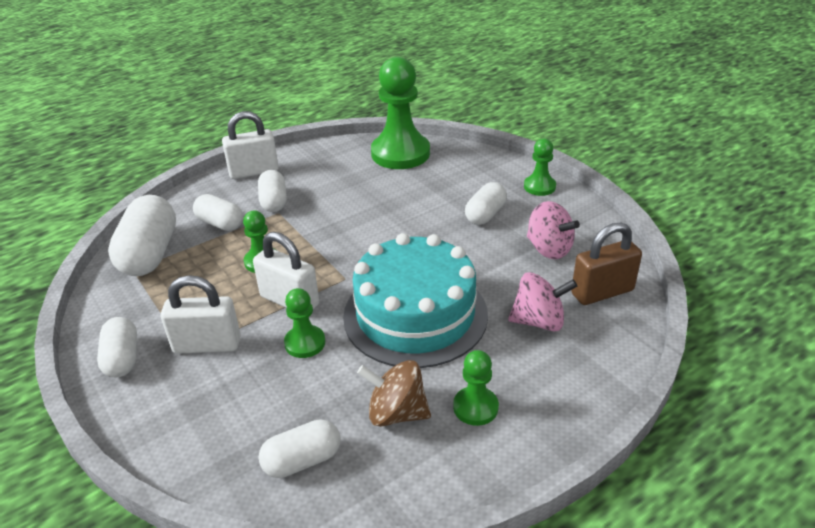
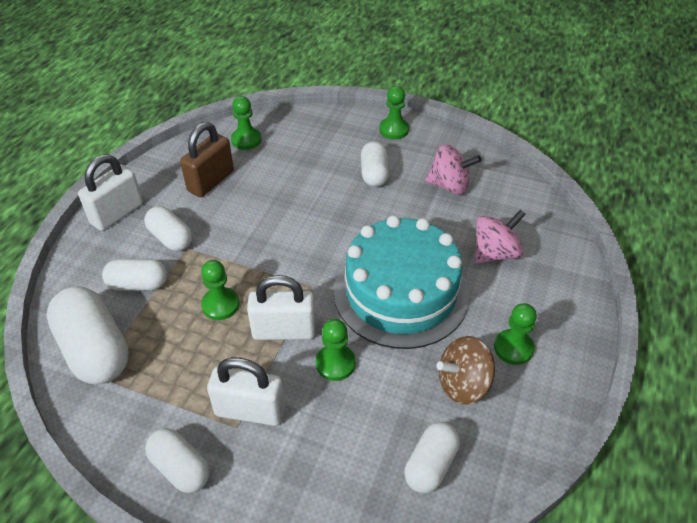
camera: 35 degrees left, 10 degrees up
(207, 345) = (250, 411): white padlock -> white padlock turned 45 degrees clockwise
(400, 153) = (246, 140): green pawn -> green pawn, size x0.50
(602, 292) = (517, 207): brown padlock -> brown padlock (211, 181)

